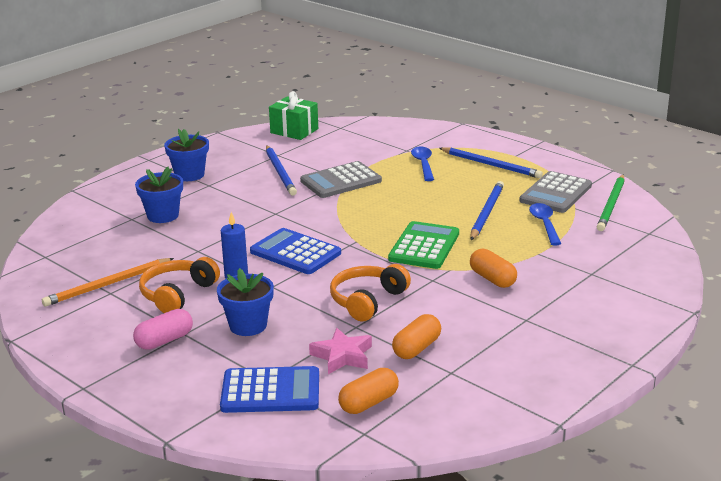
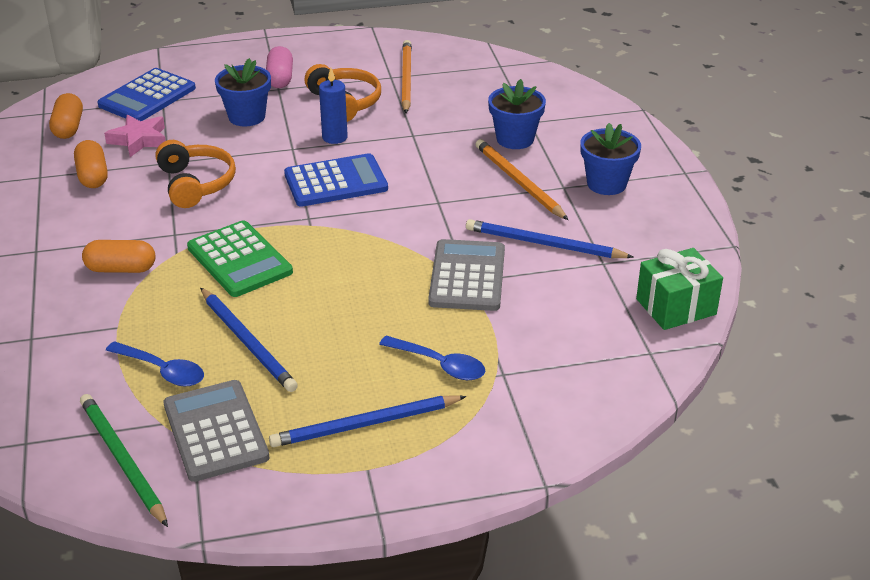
camera: 125 degrees right, 10 degrees up
(219, 198) = (518, 182): none -> orange pencil

